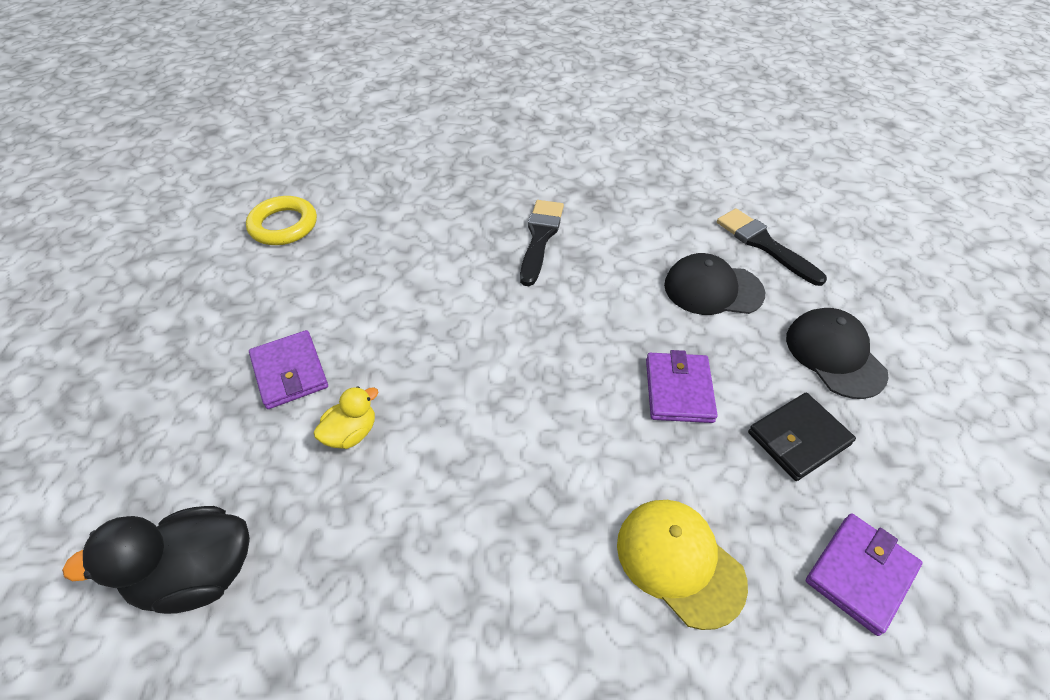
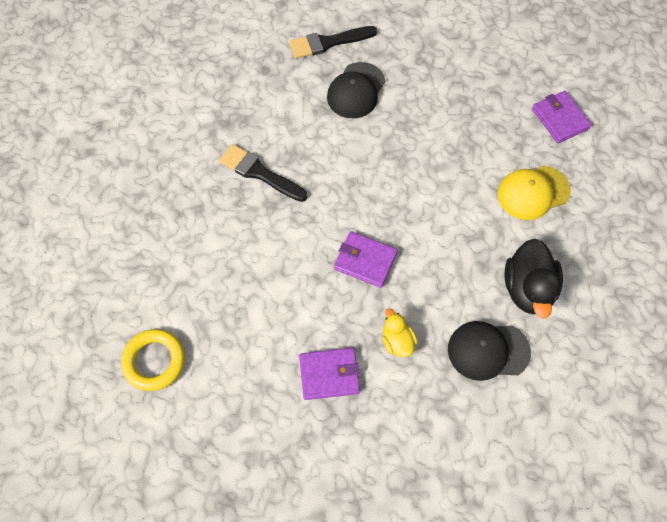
camera: 70 degrees left, 15 degrees up
(198, 574) = (471, 445): black duck -> black duck (527, 288)
(678, 390) = (428, 146): purple wallet -> purple wallet (365, 261)
(798, 438) = (480, 104): black wallet -> none
(834, 355) = (432, 56): black cap -> black cap (488, 350)

